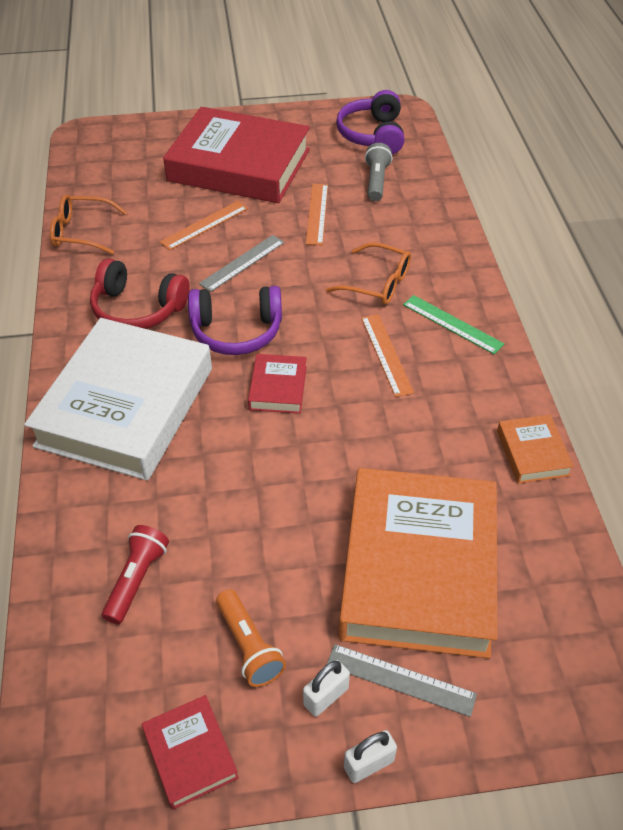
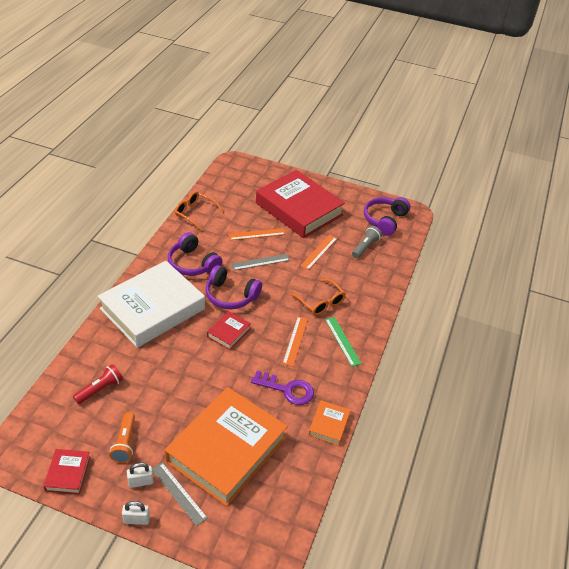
camera: 25 degrees right, 5 degrees down
(138, 309) = (192, 264): red headphones -> purple headphones
(433, 431) = (287, 390): none -> purple key

